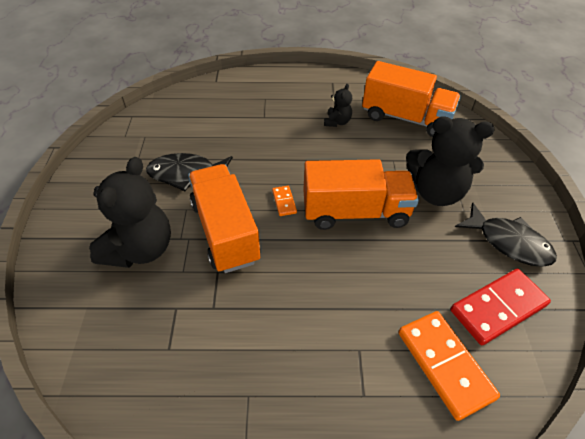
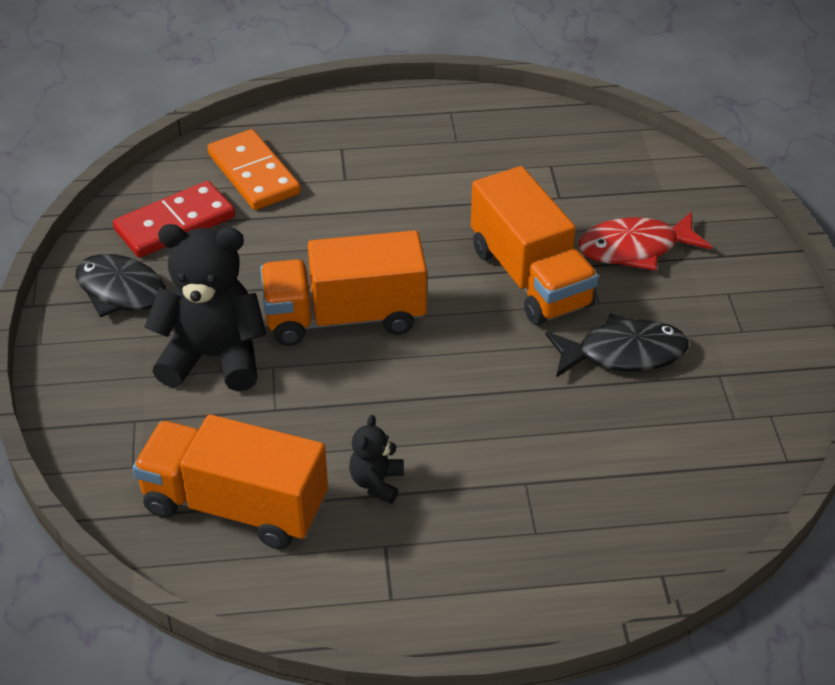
camera: 175 degrees right, 5 degrees down
(140, 249) = (635, 248): black teddy bear -> red fish
(284, 202) = (454, 323): orange domino -> none

